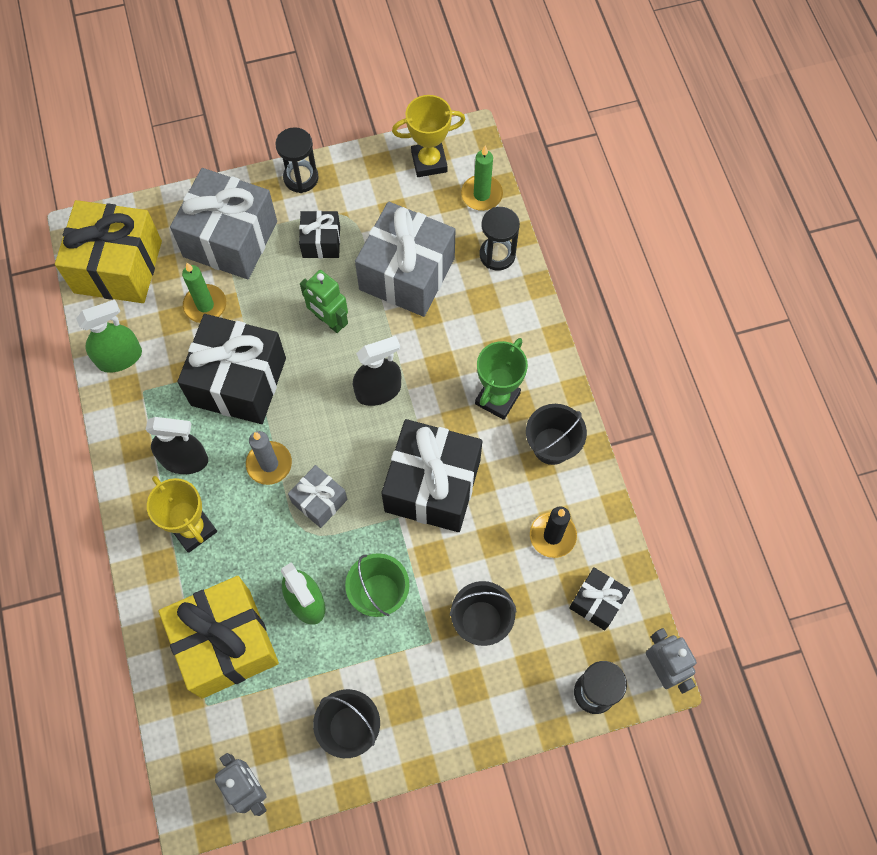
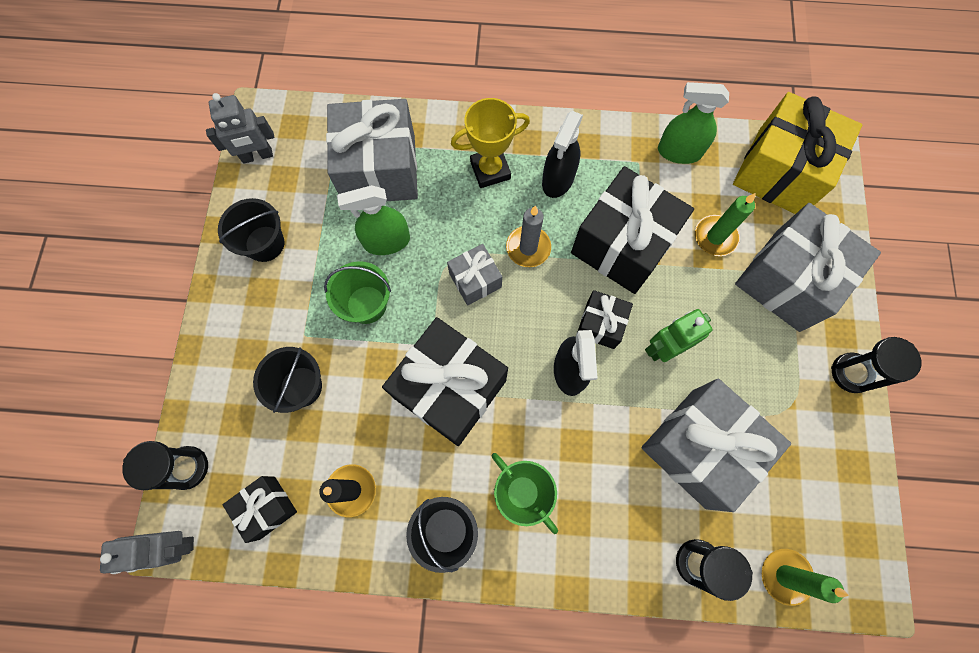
camera: 110 degrees right, 5 degrees up
(120, 357) = (679, 152): green spray bottle -> green spray bottle turned 105 degrees clockwise
(226, 643) = (379, 169): yellow gift -> grey gift
(321, 242) = (762, 369): black gift -> black gift (600, 324)
(429, 162) = (845, 527): yellow trophy -> none

